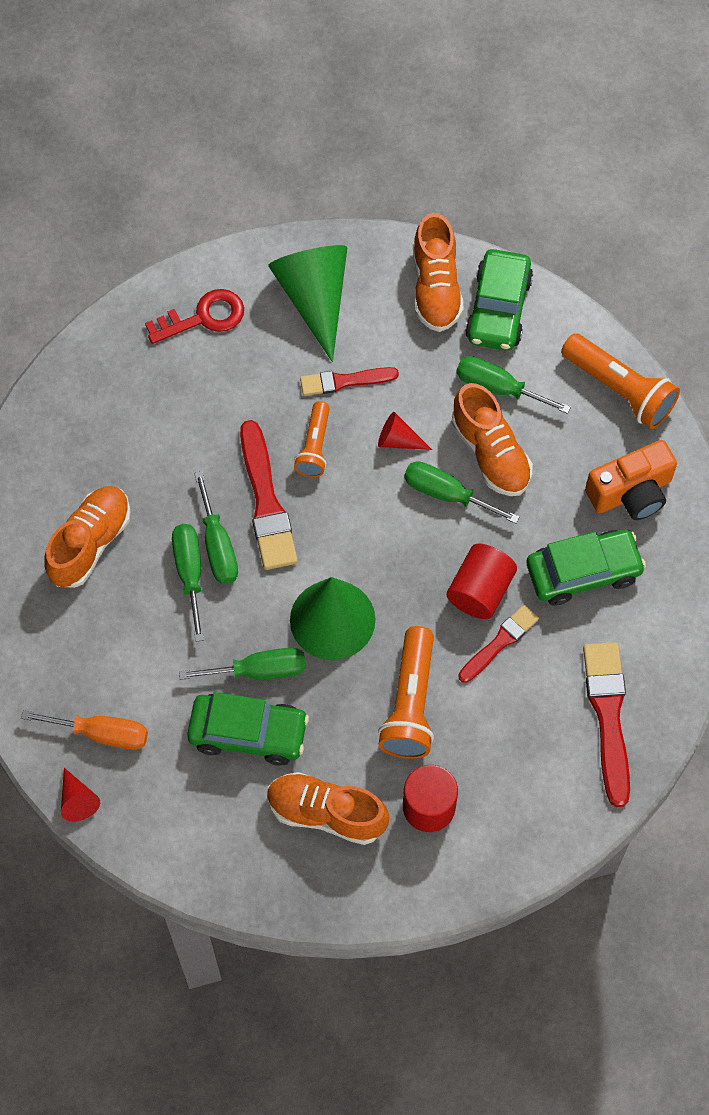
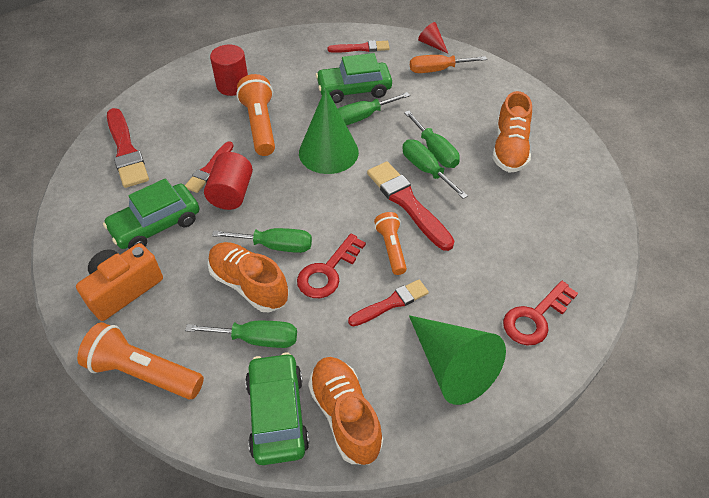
camera: 160 degrees right, 15 degrees down
(195, 830) = (361, 48): none -> red brush
(326, 813) = (292, 70): orange shoe -> none
(398, 440) = (328, 272): red cone -> red key

